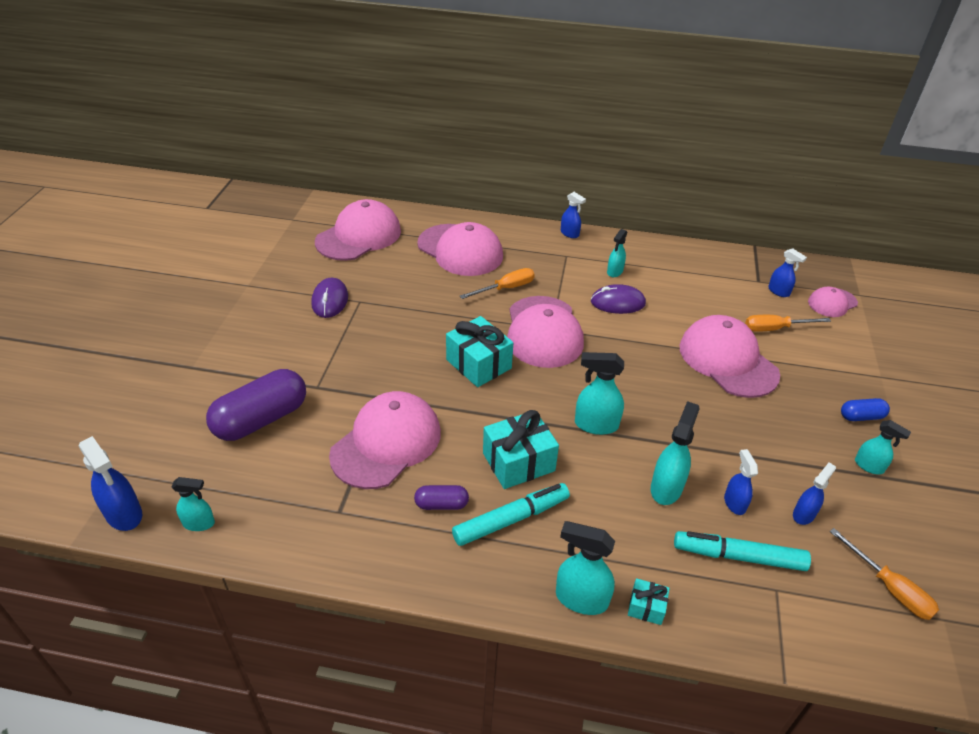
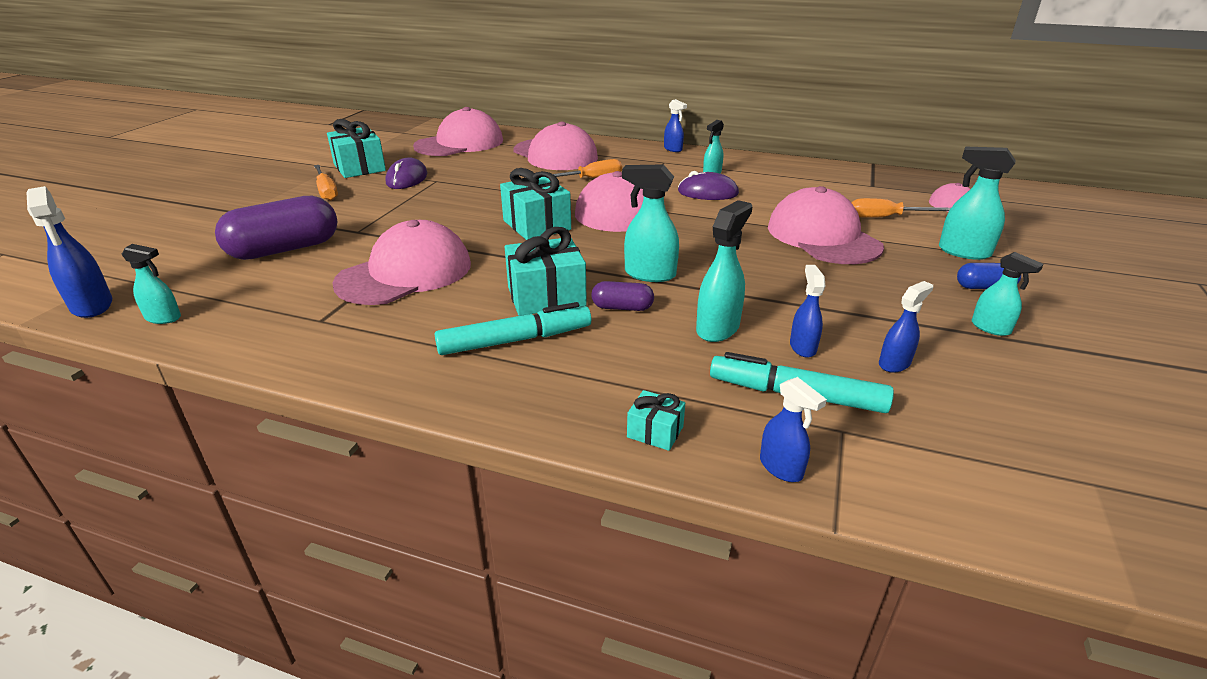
camera: 10 degrees right, 10 degrees down
(274, 285) = (359, 167): none -> turquoise gift
(441, 504) = (439, 323): purple capsule -> purple capsule (622, 307)
(581, 599) = (571, 416): turquoise spray bottle -> turquoise spray bottle (963, 252)
(779, 291) = (895, 193): blue spray bottle -> blue spray bottle (781, 468)
(889, 588) = (1010, 443): orange screwdriver -> orange screwdriver (326, 191)

